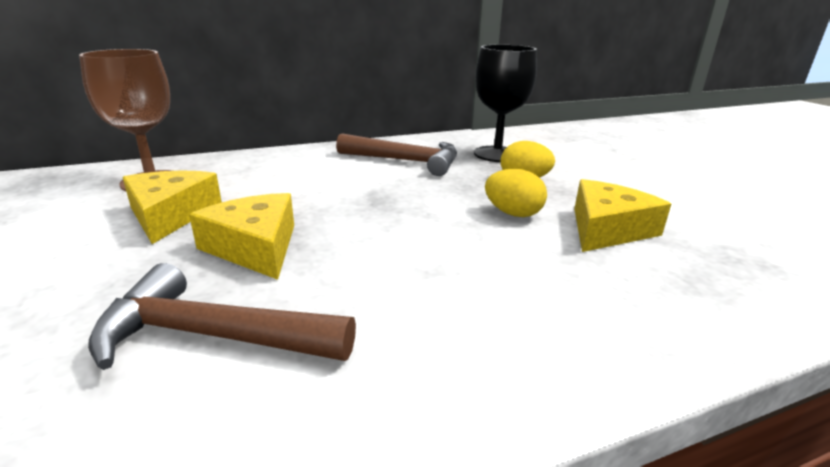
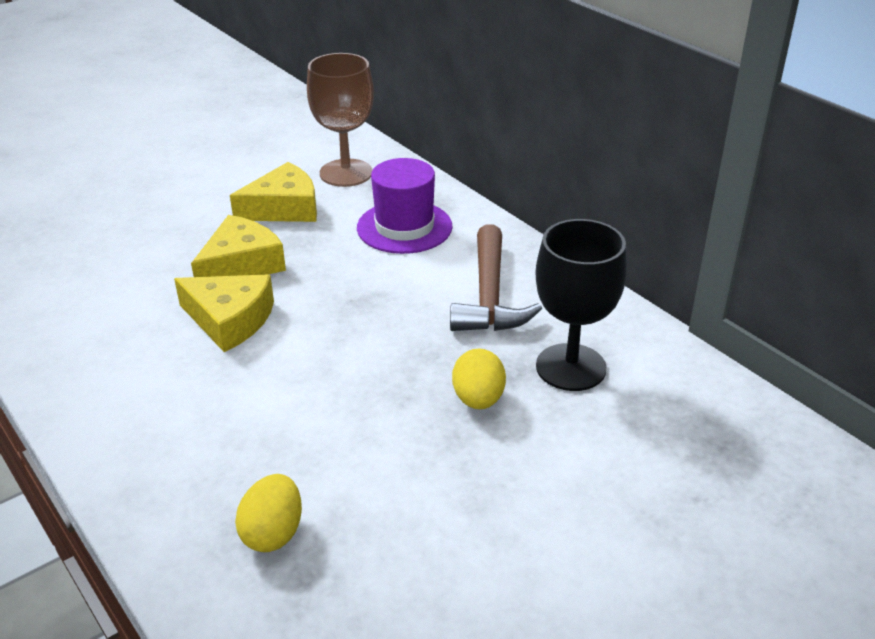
camera: 75 degrees right, 10 degrees up
(211, 336) = (127, 286): brown hammer -> none
(282, 172) = (404, 227): none -> purple hat
(513, 213) = (363, 397): yellow egg -> yellow egg (273, 533)
(607, 229) = (349, 473): yellow cheese -> yellow cheese (229, 320)

